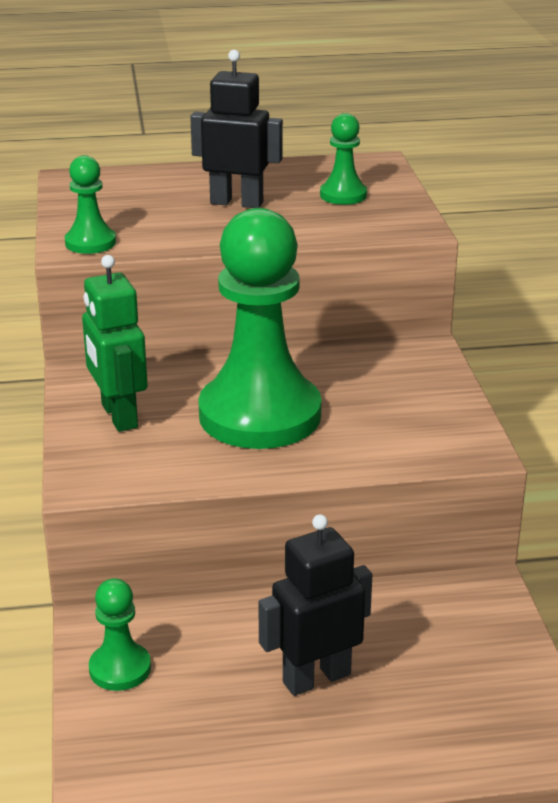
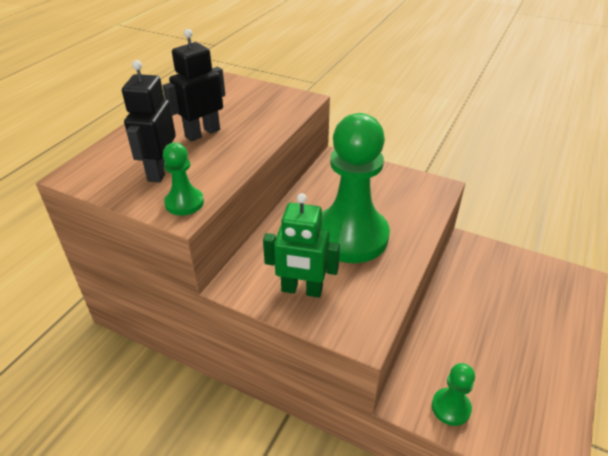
camera: 55 degrees left, 10 degrees up
(316, 678) = (500, 331): black robot -> black robot (160, 171)
(343, 195) = (239, 101): green pawn -> none

